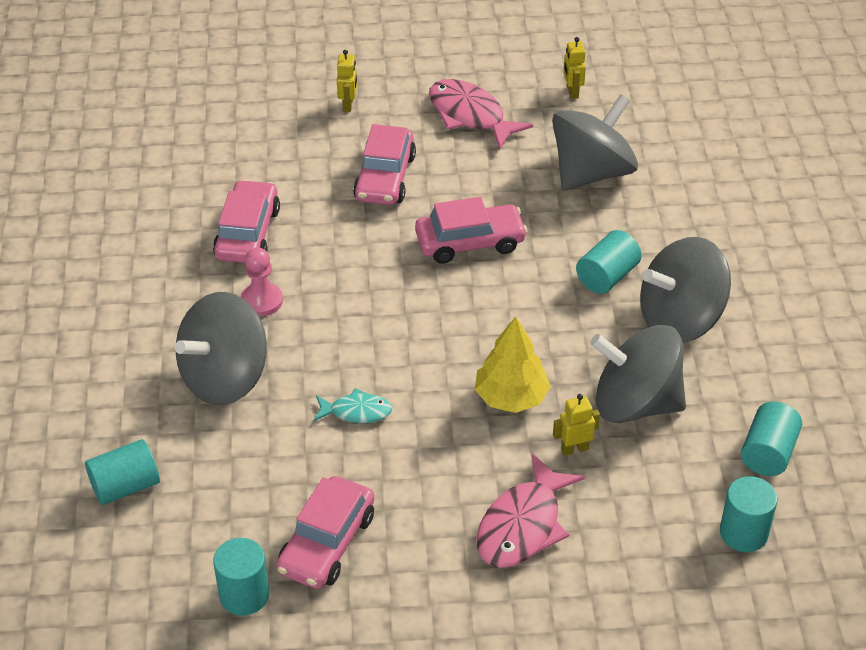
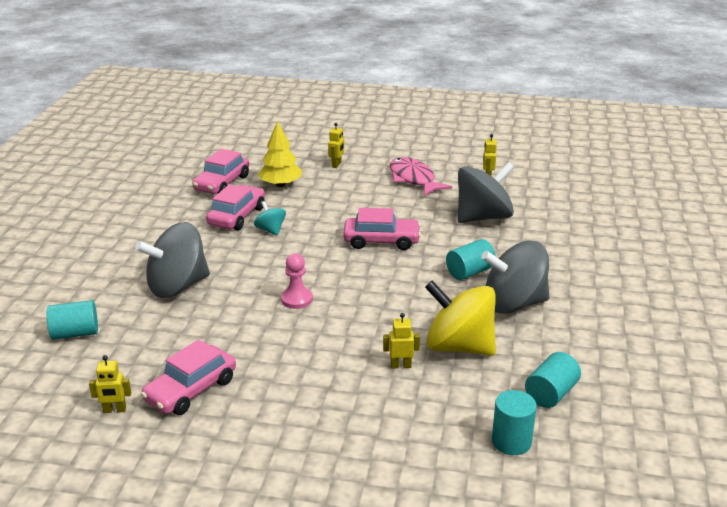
camera: 15 degrees right, 15 degrees down
(244, 595) = (114, 410): turquoise cylinder -> yellow robot
(262, 301) = (225, 250): pink pawn -> pink pawn (296, 299)
(308, 251) = (270, 230): none -> turquoise spinning top
(356, 412) = (255, 318): turquoise fish -> none
(385, 177) = (341, 201): pink car -> pink car (222, 183)
(511, 397) = (368, 328): yellow tree -> yellow tree (280, 184)
(523, 525) = (339, 405): pink fish -> none
(635, 403) = (459, 346): grey spinning top -> yellow spinning top

